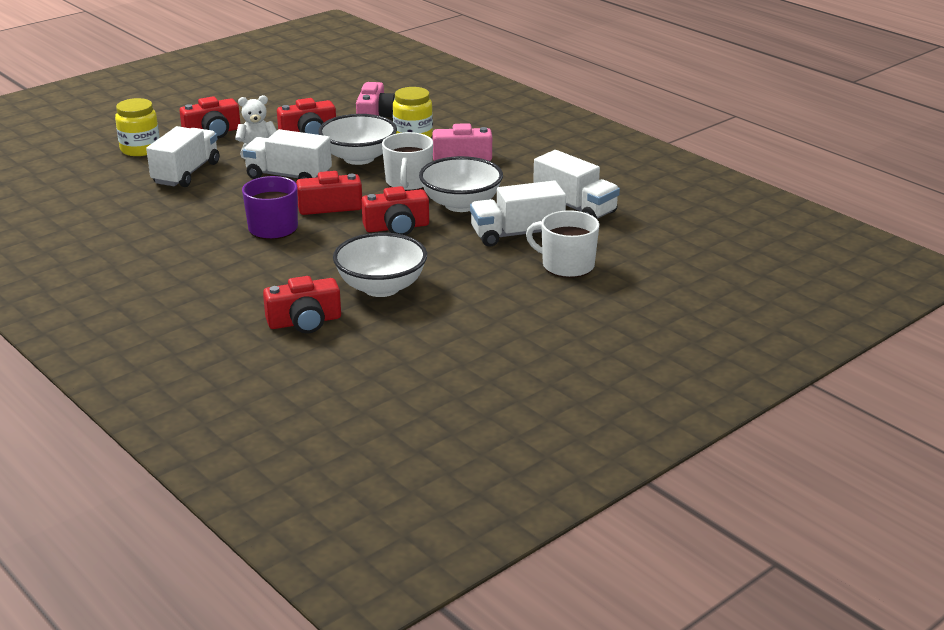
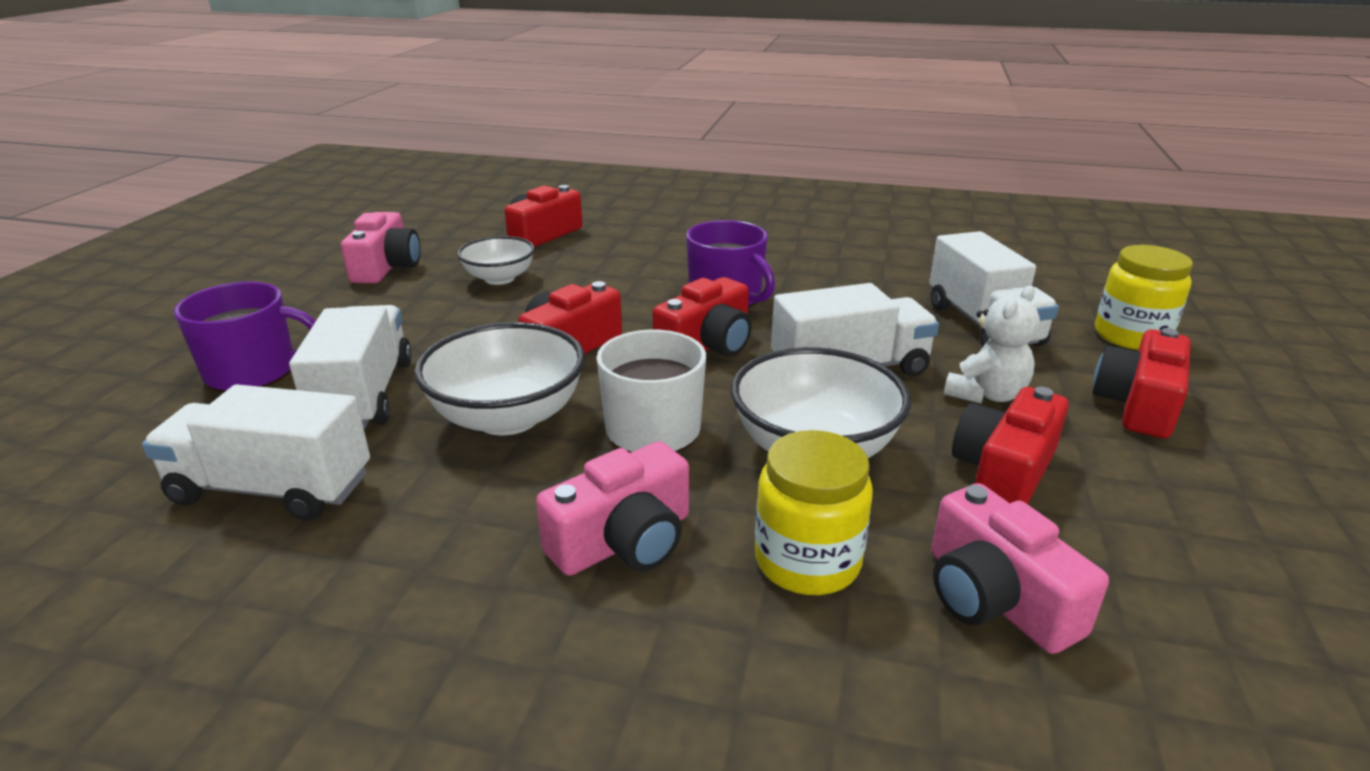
camera: 145 degrees right, 0 degrees up
(381, 287) = (499, 278): white bowl -> white bowl, size x0.63
(445, 326) = (386, 267): none -> pink camera
(517, 234) = (364, 395): white truck -> white truck turned 45 degrees counterclockwise
(566, 265) = (253, 371): white mug -> purple mug

